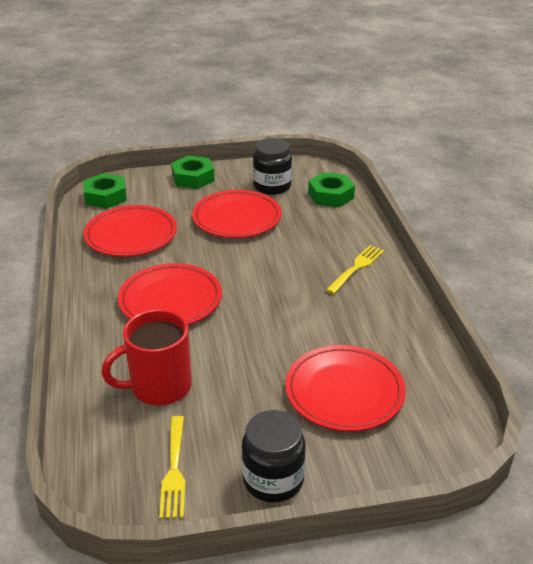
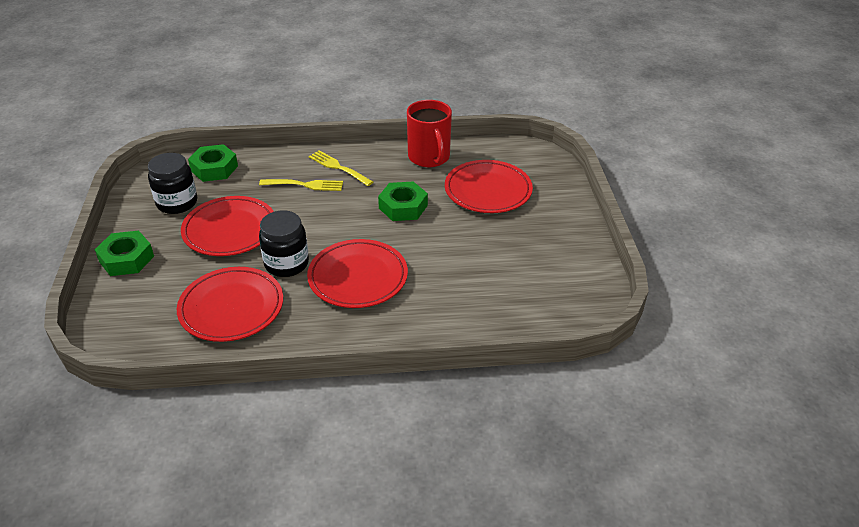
camera: 85 degrees left, 5 degrees up
(106, 196) = (132, 333): green nut -> green nut (403, 207)
(159, 387) = (476, 284): red mug -> red mug (429, 157)
(174, 469) = (564, 275): yellow fork -> yellow fork (304, 185)
(273, 480) = (570, 229): black jar -> black jar (286, 264)

